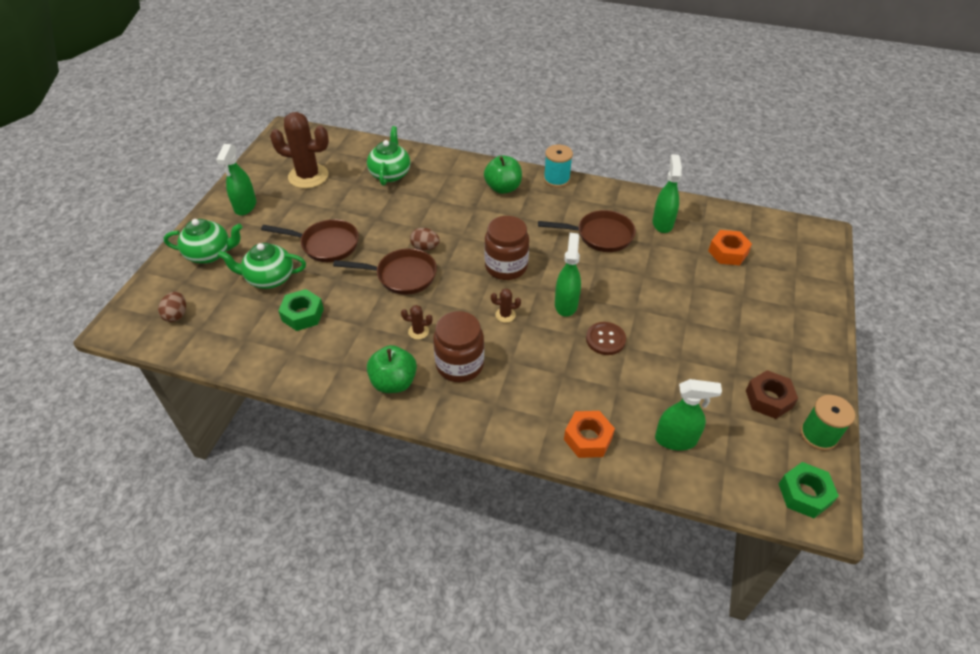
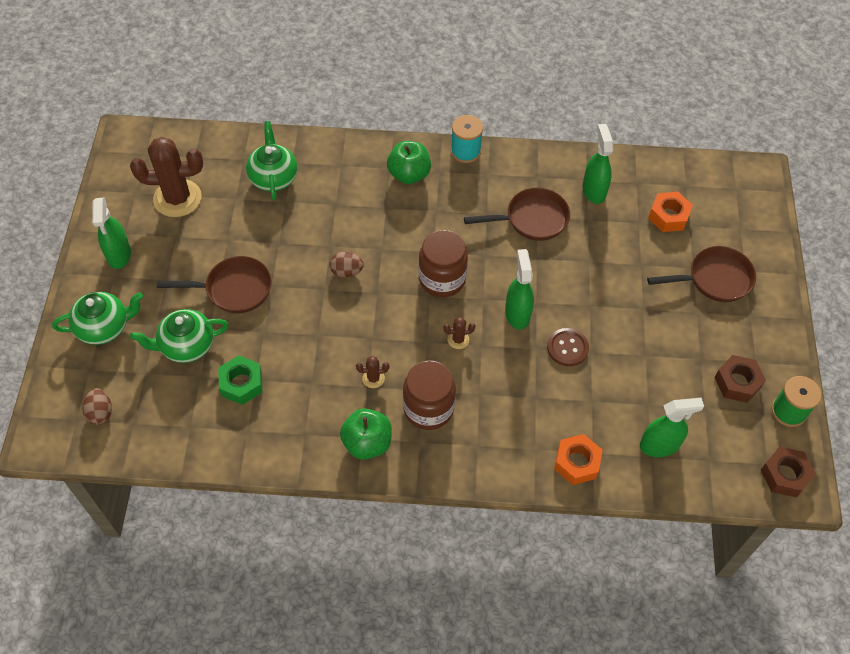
camera: 15 degrees left, 10 degrees up
(401, 276) = (332, 313): brown pan -> brown pan (714, 279)
(804, 494) = (784, 475): green nut -> brown nut

